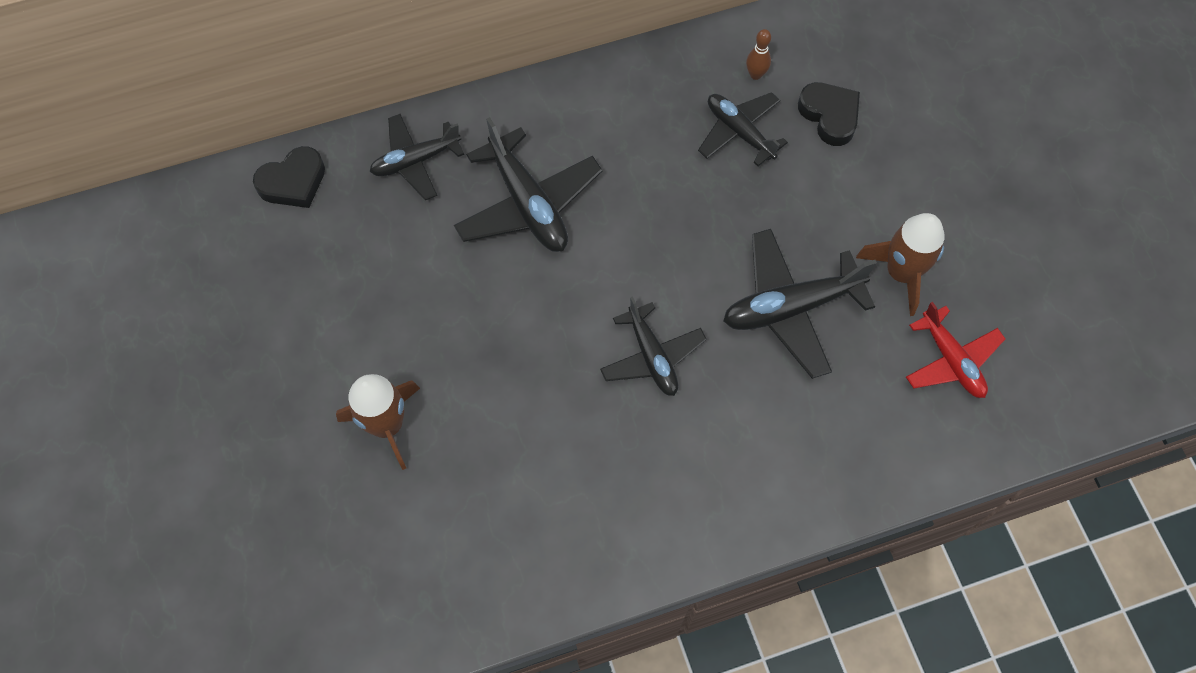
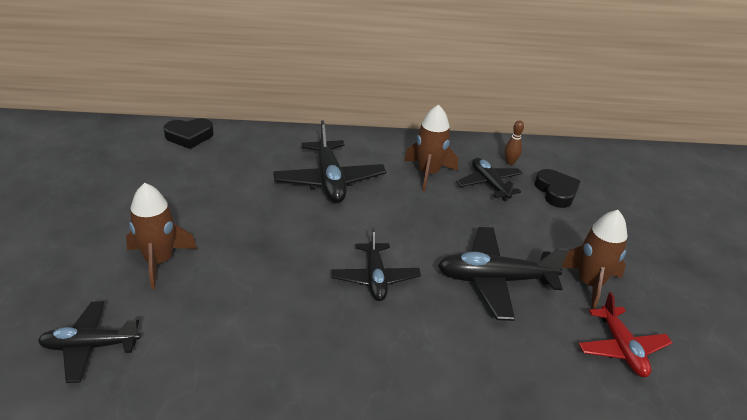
camera: 15 degrees right, 30 degrees down
(415, 161) = (269, 146): black plane -> black plane (90, 346)
(653, 139) = (428, 173): none -> brown rocket

